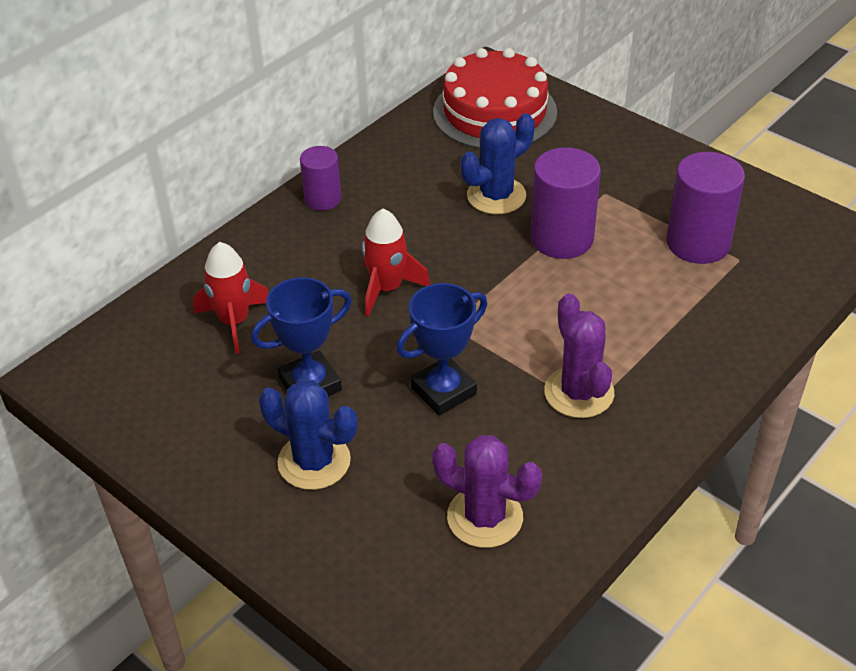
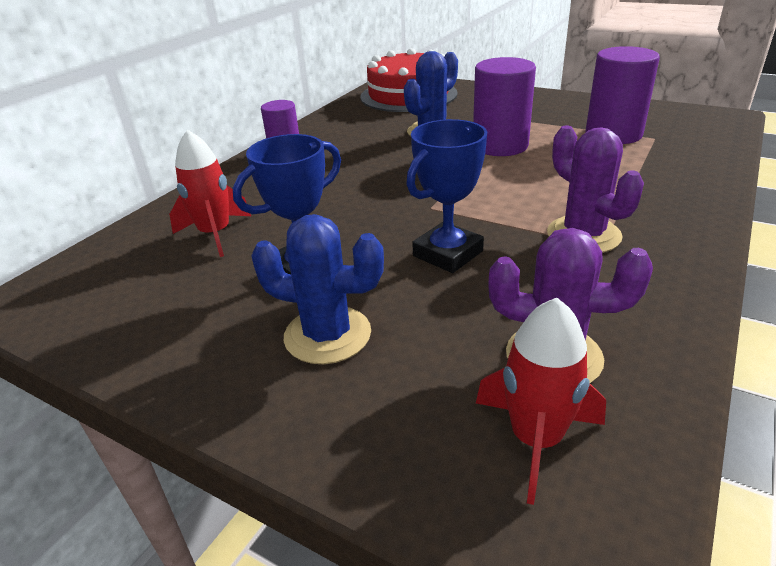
camera: 10 degrees left, 10 degrees down
(387, 288) = (361, 193): red rocket -> red rocket (536, 439)

